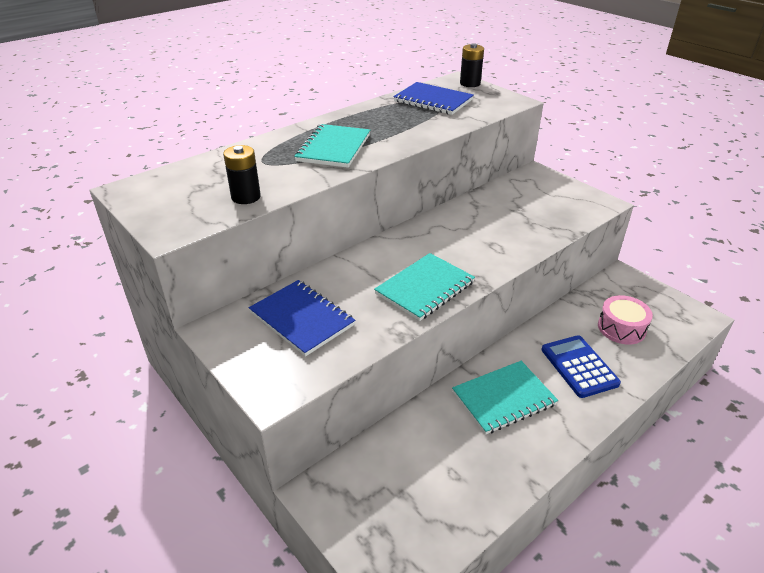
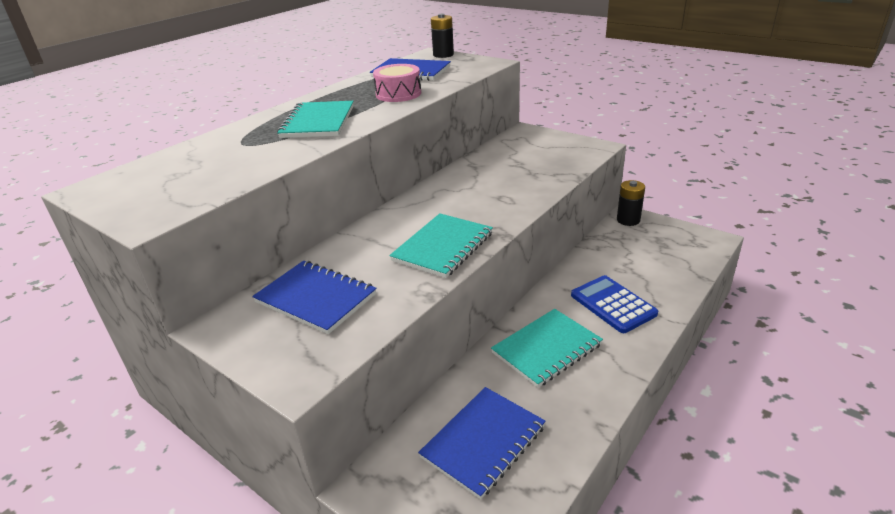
camera: 10 degrees left, 5 degrees down
(246, 197) = (230, 176): black battery -> black battery (628, 220)
(424, 474) = (483, 442): none -> blue notebook
(621, 328) = (642, 262): pink drum -> pink drum (398, 94)

